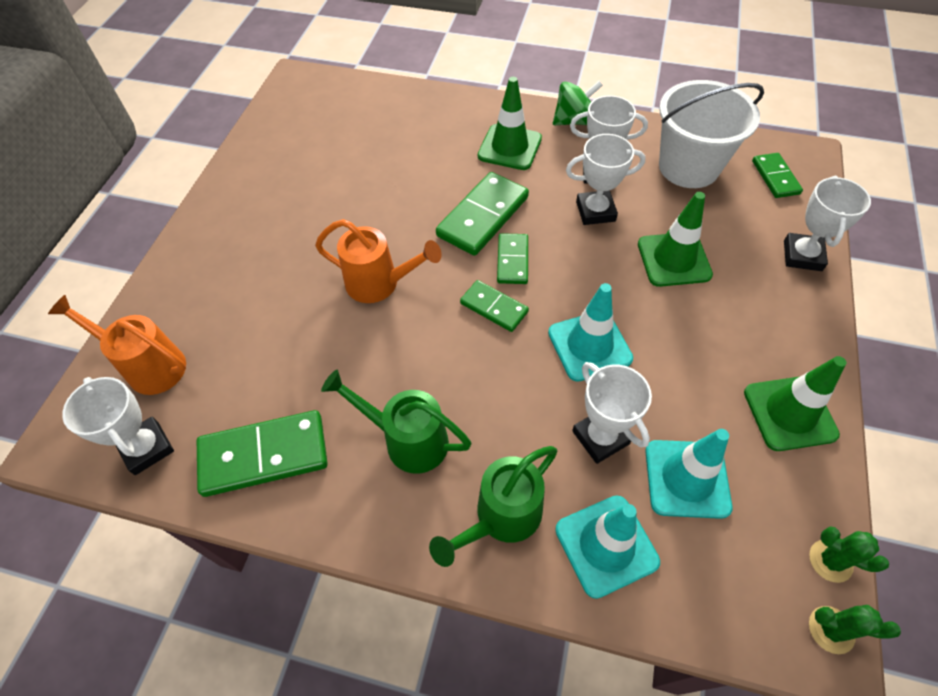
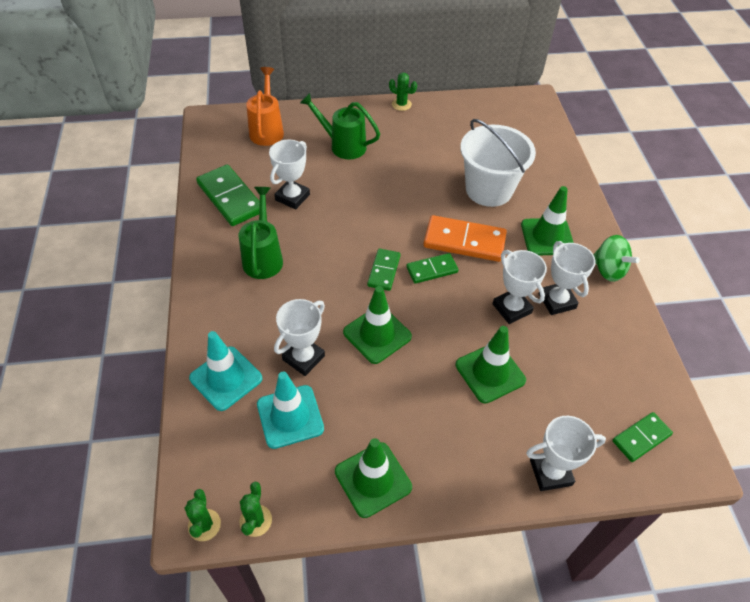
camera: 65 degrees right, 5 degrees down
(147, 448) = (218, 151): white trophy -> white trophy (292, 197)
(213, 196) = (401, 104): none -> green cactus
(380, 284) = (373, 206): orange watering can -> none
(482, 216) = (464, 241): green domino -> orange domino
(501, 518) = (227, 318): green watering can -> green watering can (343, 145)
(589, 345) = (377, 334): turquoise traffic cone -> green traffic cone
(688, 167) = (608, 364): white bucket -> white bucket (489, 190)

